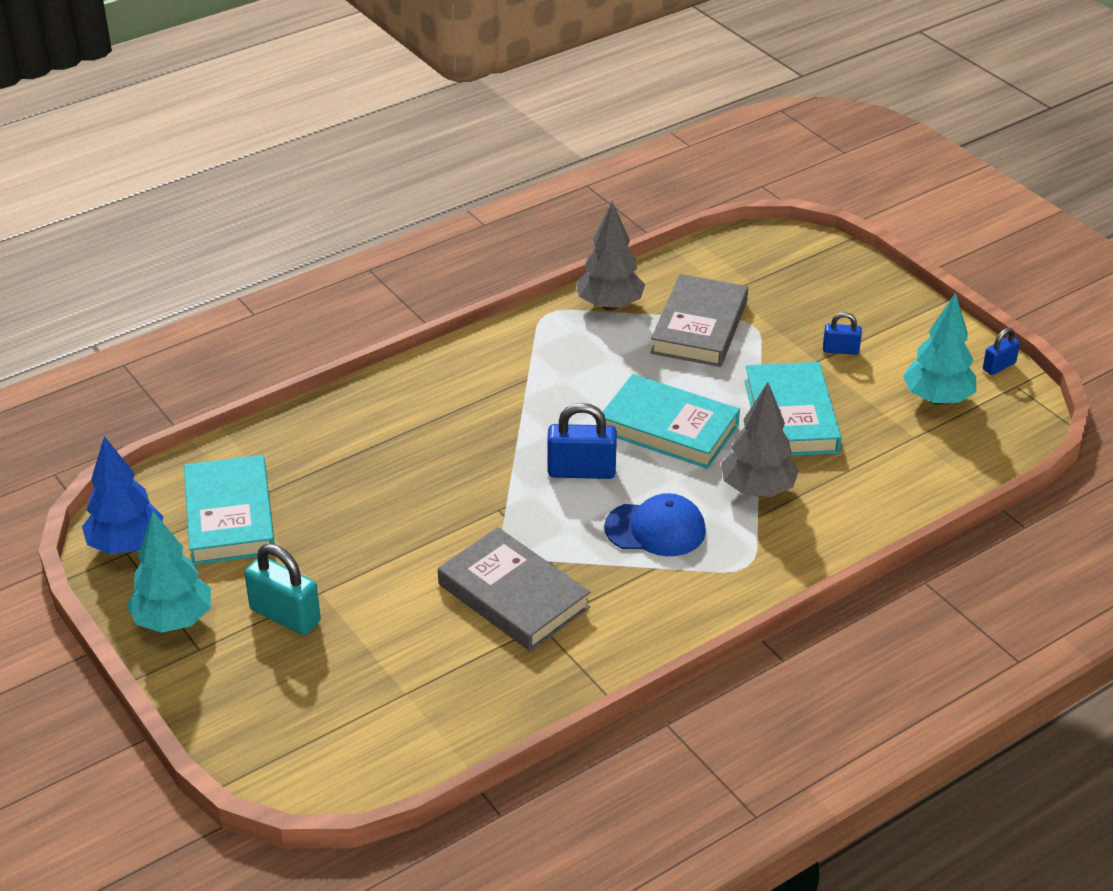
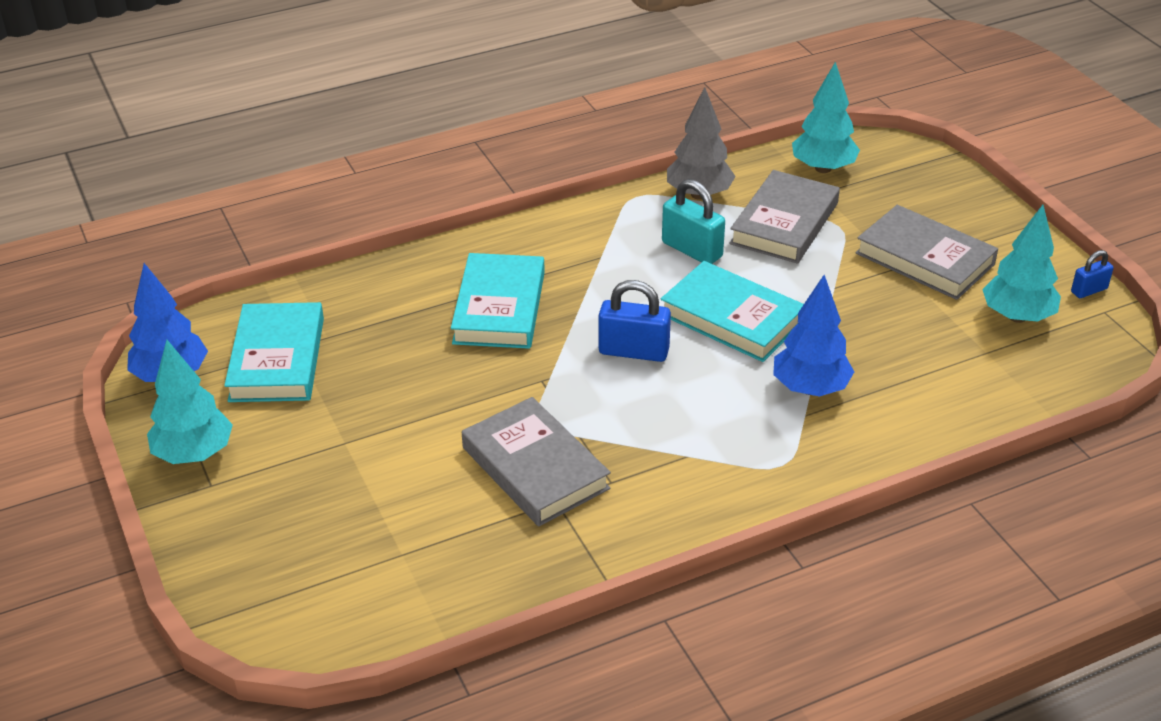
camera: 10 degrees right, 0 degrees up
(285, 615) = (303, 461): turquoise padlock -> turquoise padlock (692, 250)
(655, 529) = (696, 417): blue cap -> none
(725, 267) = (823, 168): none -> turquoise tree
(757, 489) = (810, 388): grey tree -> blue tree
(791, 416) = (860, 319): turquoise book -> turquoise book (499, 307)
(840, 350) = (924, 259): blue padlock -> grey book

